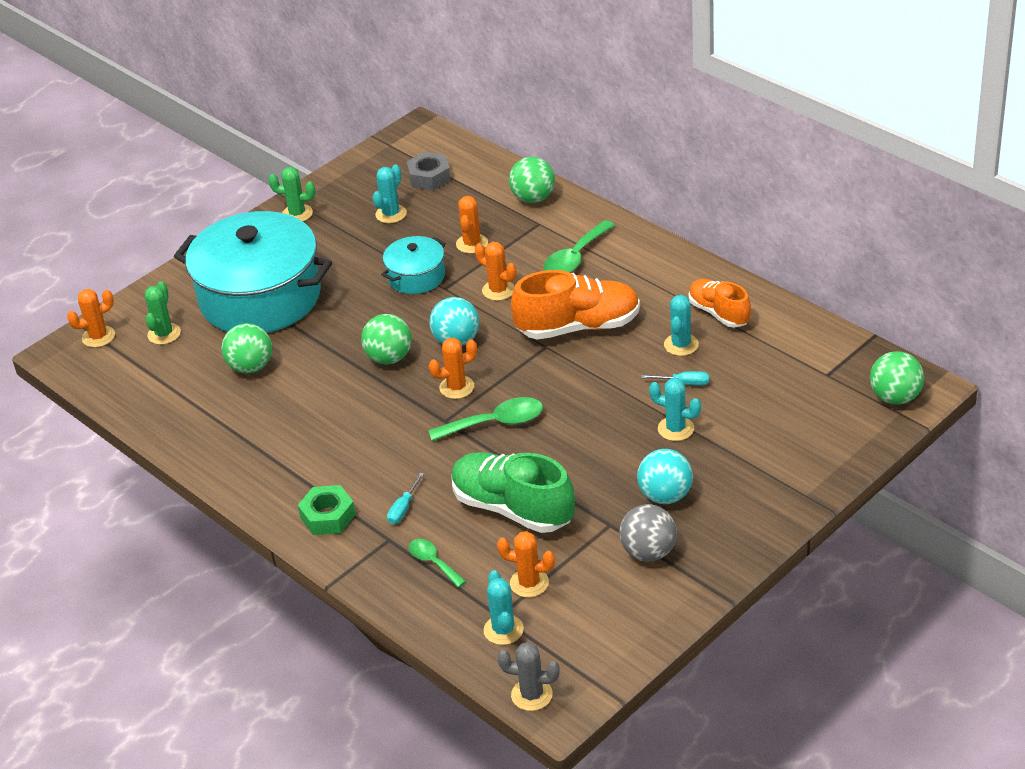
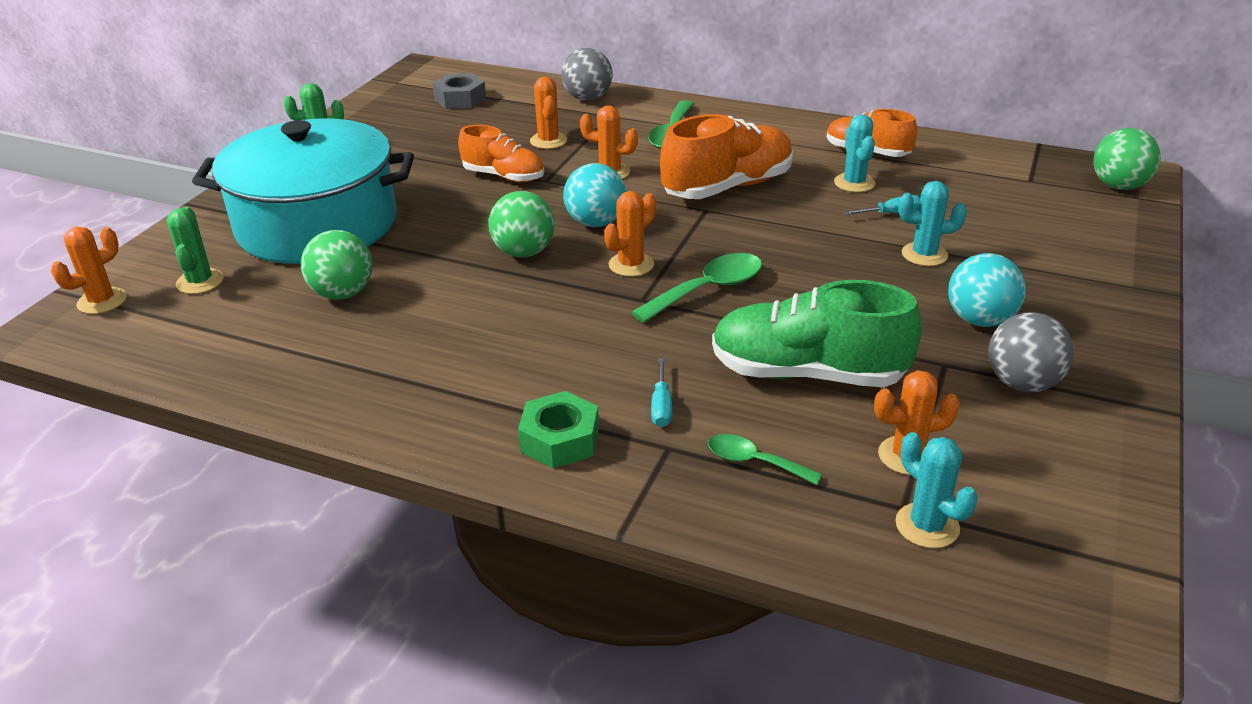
camera: 25 degrees left, 5 degrees down
(391, 214) = (436, 132): turquoise cactus -> none
(416, 277) = (504, 176): turquoise pot -> orange shoe
(531, 695) = (1050, 608): grey cactus -> none
(533, 198) = (587, 98): green ball -> grey ball

